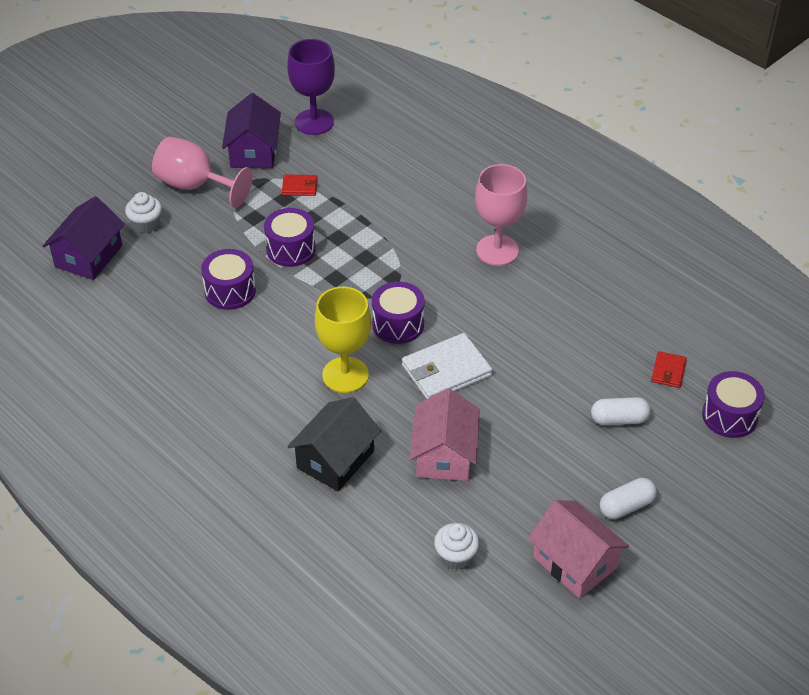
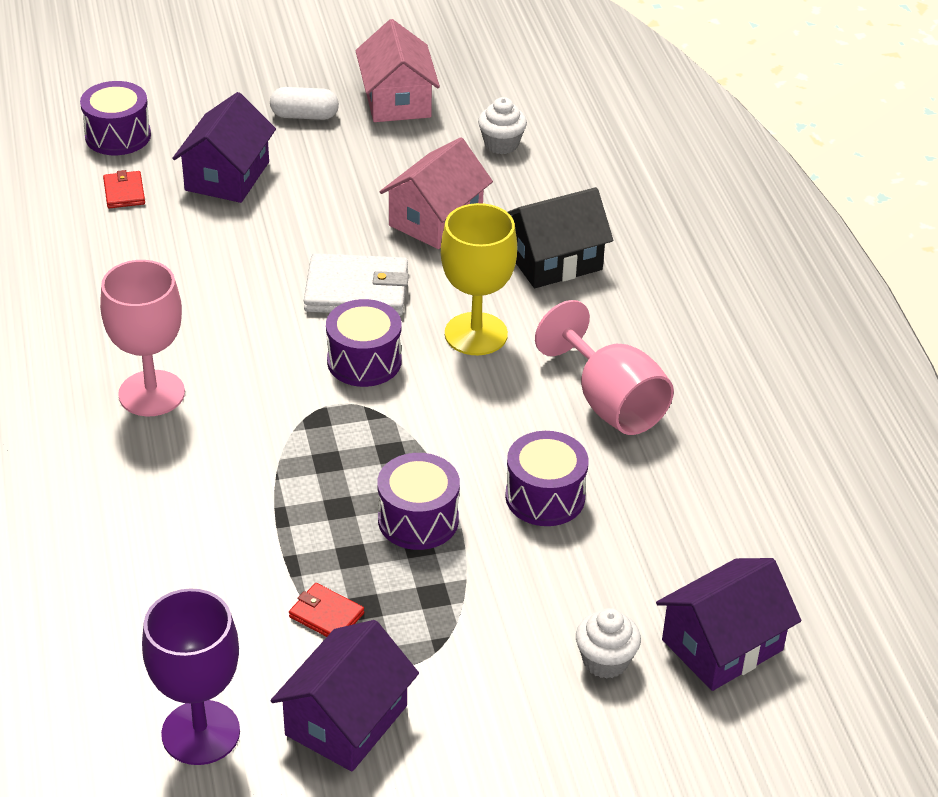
camera: 150 degrees left, 5 degrees down
(195, 186) = (486, 697): pink goblet -> pink goblet (610, 403)
(619, 419) = (227, 176): white capsule -> purple house
(668, 371) = (124, 192): red wallet -> red wallet turned 60 degrees counterclockwise

